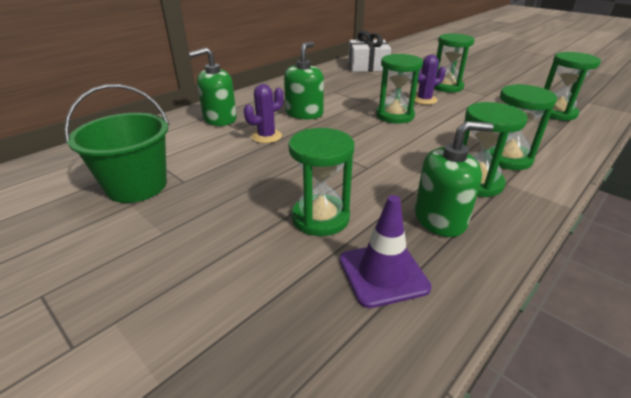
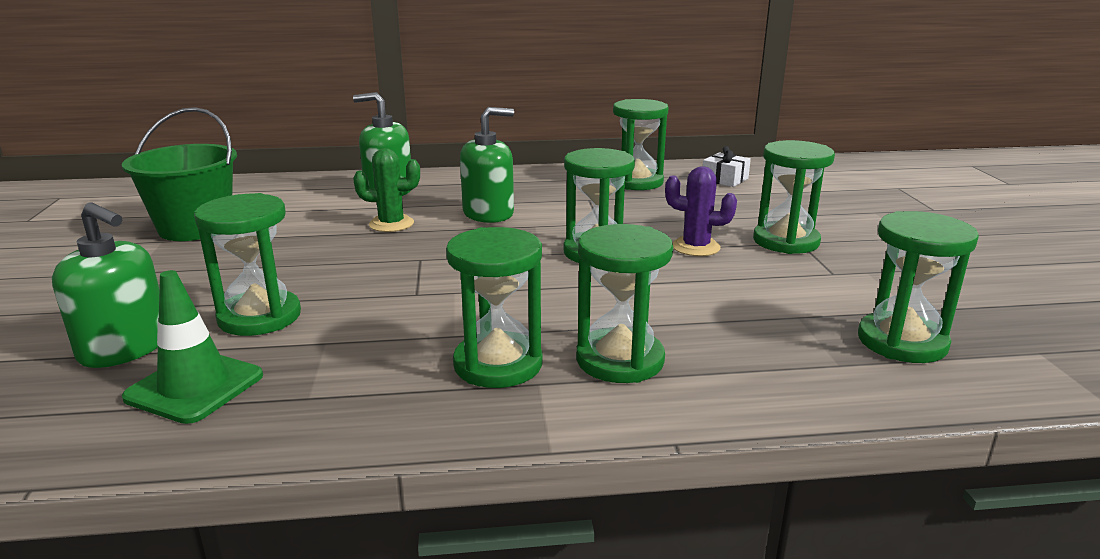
camera: 40 degrees right, 10 degrees down
(266, 136) = (391, 224): purple cactus -> green cactus
(335, 77) = (636, 182): none -> green hourglass
(367, 66) = (724, 179): white gift -> white gift, size x0.53
(383, 273) = (195, 387): purple traffic cone -> green traffic cone
(440, 219) = (359, 375): green soap dispenser -> green soap dispenser (125, 348)

